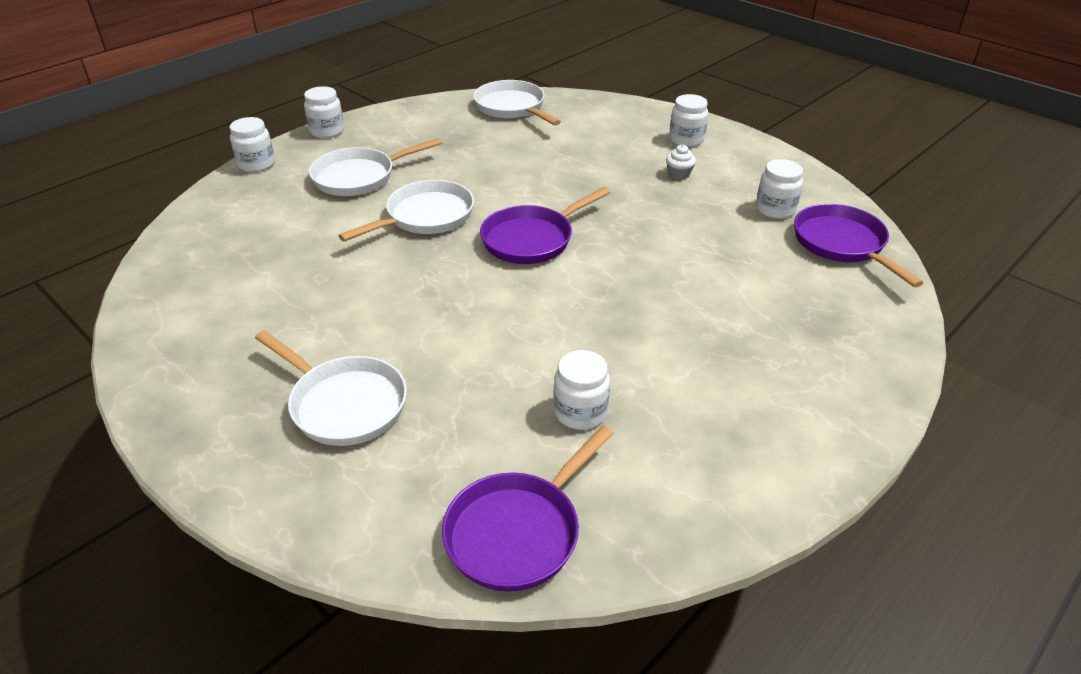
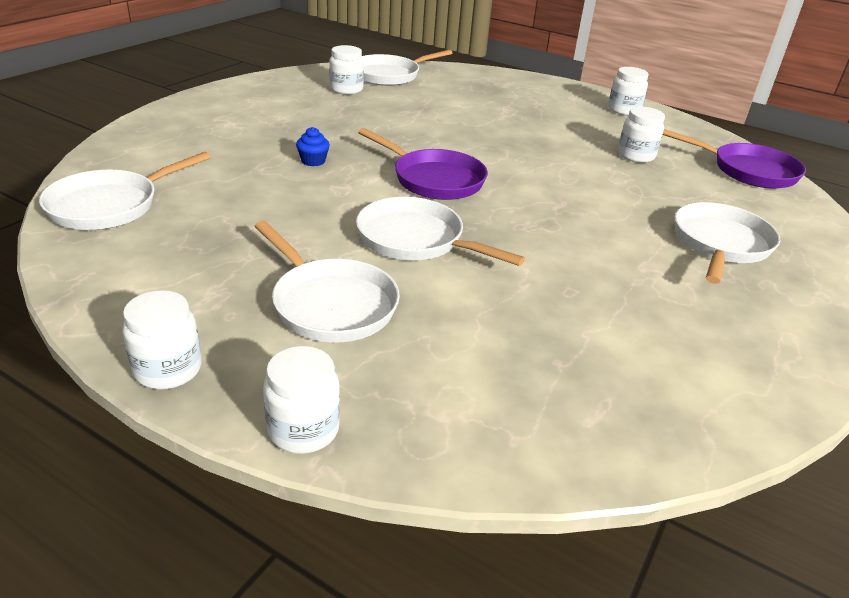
camera: 105 degrees left, 5 degrees down
(578, 181) = (313, 161): none -> blue cupcake
(679, 174) = (291, 118): white cupcake -> none
(686, 140) = (218, 113): white jar -> white jar (623, 110)
(842, 244) = (389, 75): purple pan -> white pan

